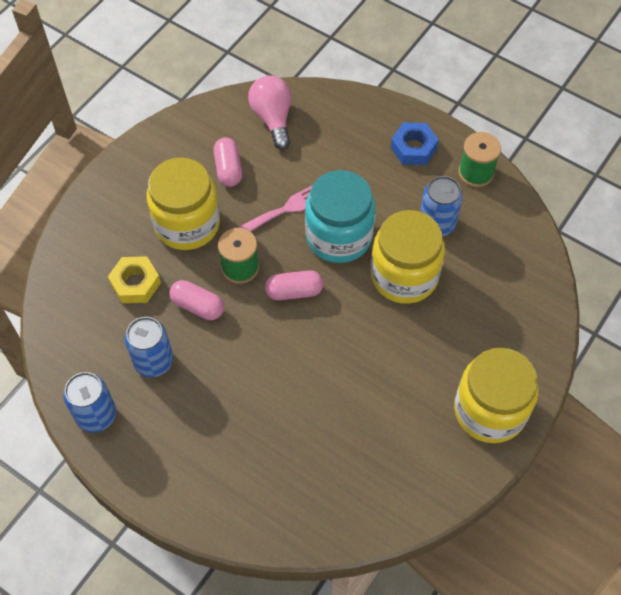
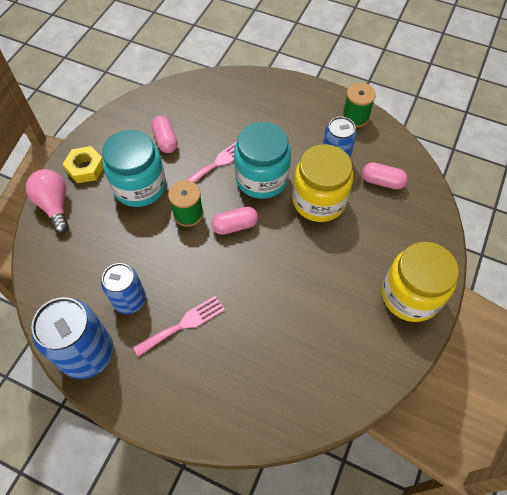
camera: 10 degrees left, 0 degrees up
(96, 415) = (87, 353): blue can -> blue can, size x1.56
(135, 283) = (105, 239): yellow nut -> yellow nut (85, 168)
(187, 224) = (140, 186): yellow jar -> turquoise jar
(197, 306) = (159, 249): pink capsule -> pink capsule (382, 181)
(211, 400) = (183, 324): none -> pink fork
(273, 118) = (193, 99): pink light bulb -> pink light bulb (54, 205)
(413, 148) = (304, 106): blue nut -> none

